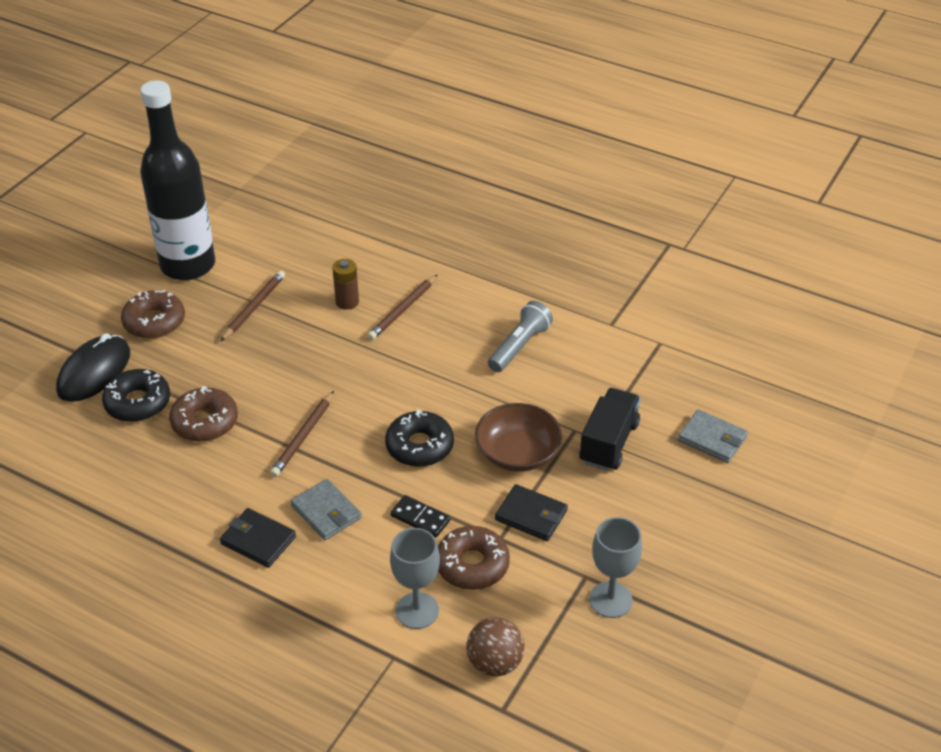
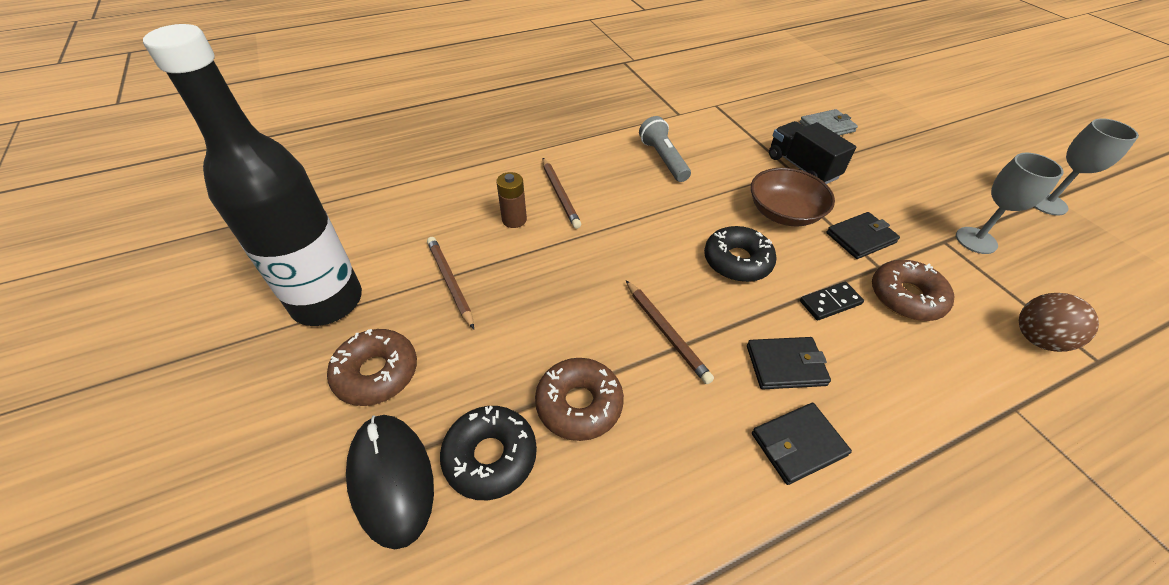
camera: 55 degrees left, 5 degrees up
(326, 512) = (785, 365): grey wallet -> black wallet
(417, 610) = (953, 361): grey goblet -> grey goblet (1047, 203)

